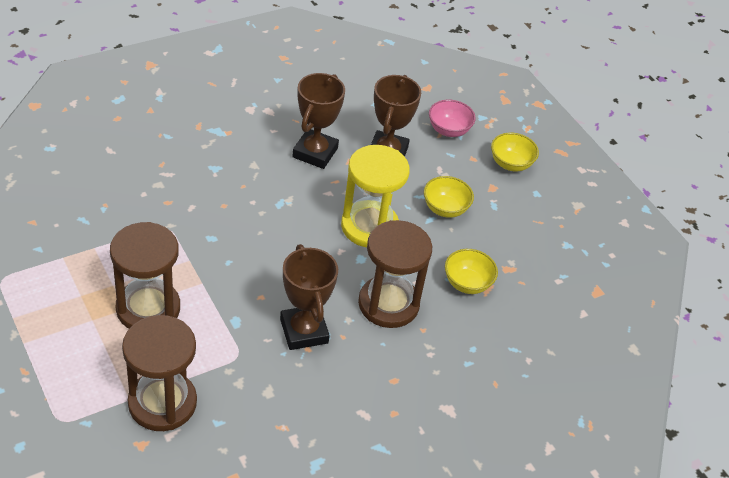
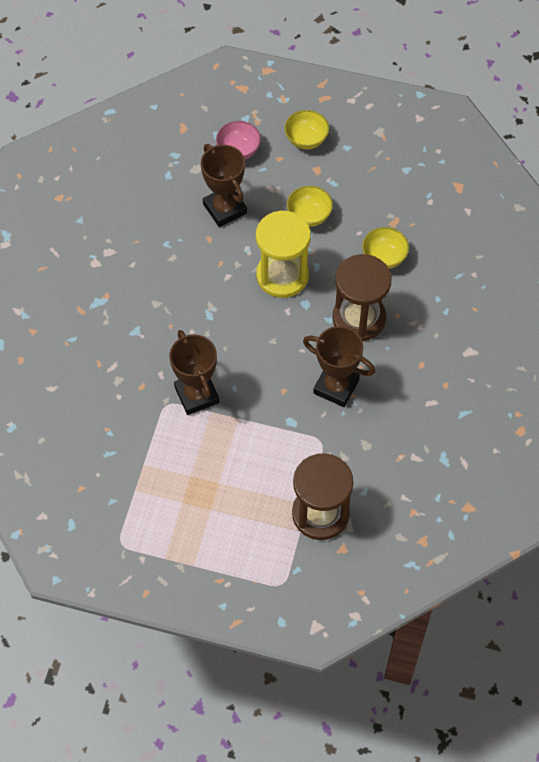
camera: 40 degrees left, 15 degrees up
(148, 308) = (232, 468): brown hourglass -> none
(315, 153) = (180, 254): brown trophy -> brown trophy (197, 395)

